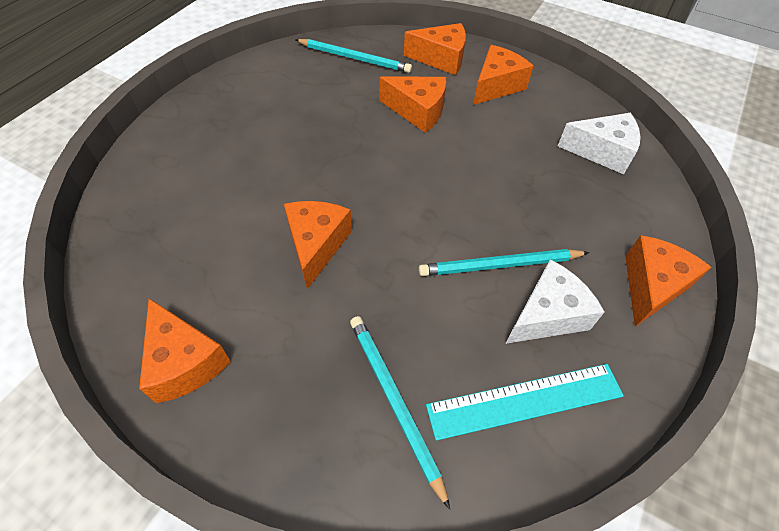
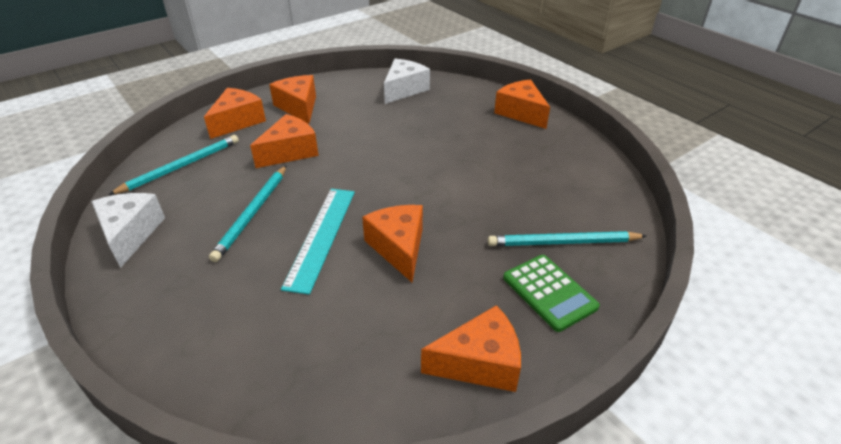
camera: 65 degrees left, 15 degrees down
(302, 404) = (549, 292): none -> green calculator
(316, 245) = (399, 248): orange cheese -> orange cheese turned 45 degrees clockwise
(500, 265) = (474, 162): turquoise pencil -> turquoise pencil (252, 214)
(525, 401) = (581, 185): turquoise ruler -> turquoise ruler (321, 236)
(547, 315) = (523, 156): white cheese -> white cheese (130, 234)

